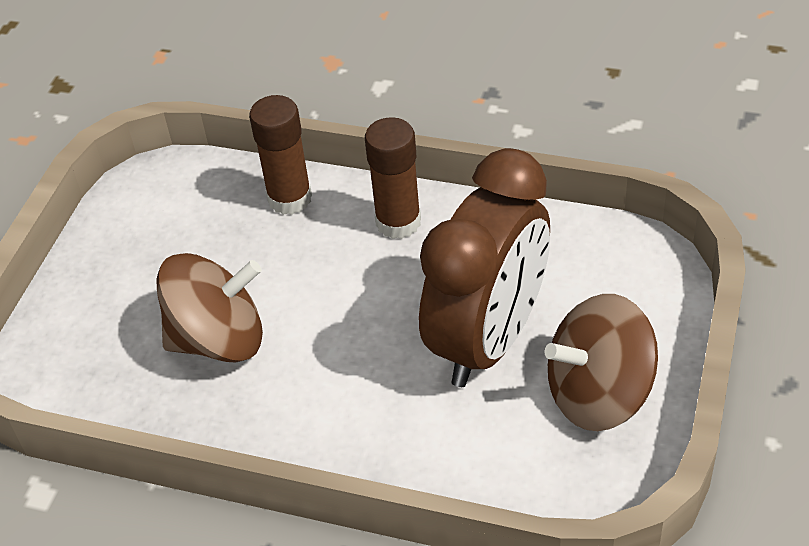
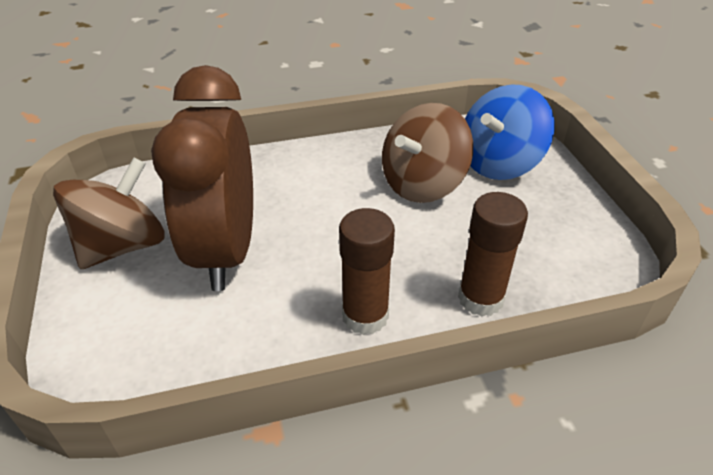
camera: 145 degrees right, 5 degrees down
(106, 332) = (499, 163): none -> blue spinning top

